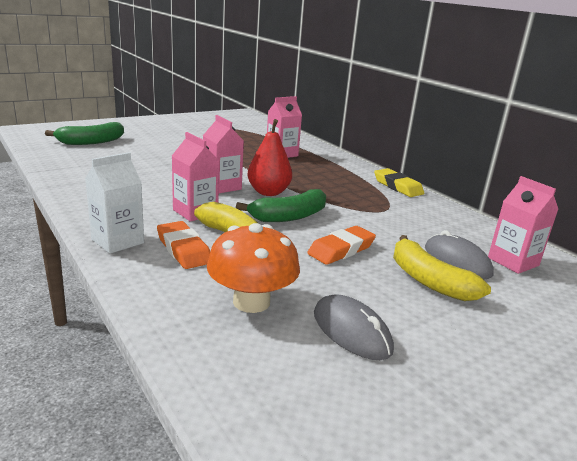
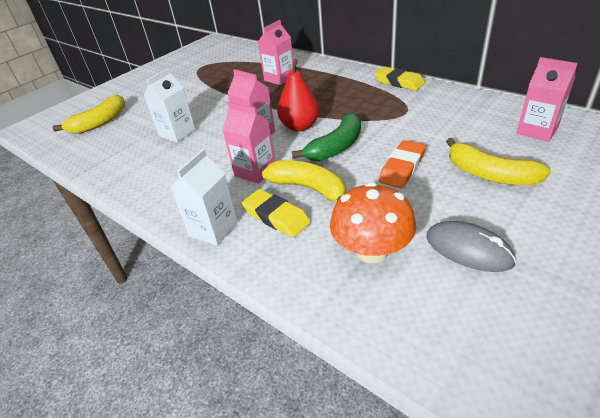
camera: 10 degrees left, 15 degrees up
(91, 142) = (100, 122): green banana -> yellow banana
(151, 167) = (177, 133): none -> white carton
(183, 249) = (276, 216): orange eraser -> yellow eraser
(457, 261) = (496, 146): grey mouse -> none

